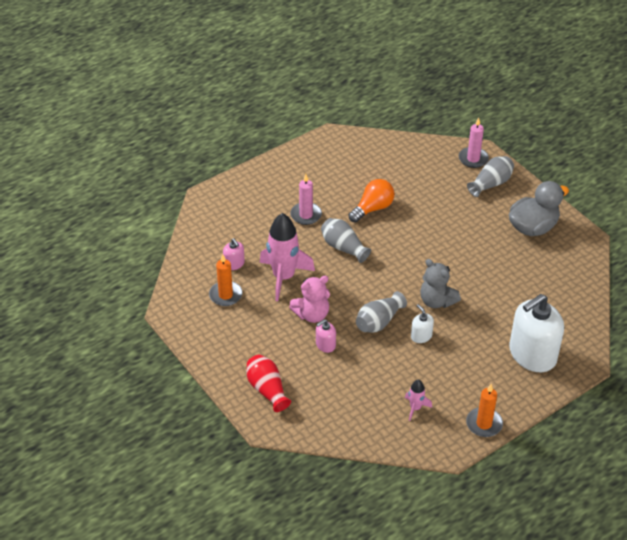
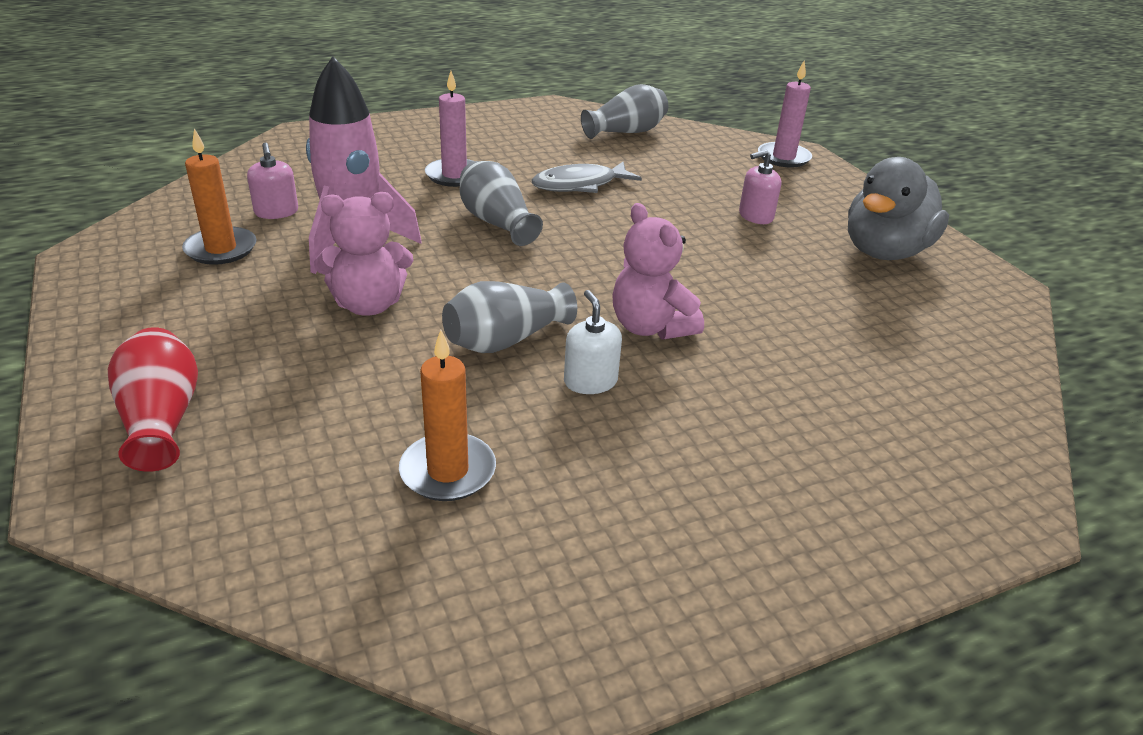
camera: 10 degrees right, 10 degrees down
(325, 345) = (361, 359): pink soap dispenser -> pink soap dispenser (755, 216)
(373, 208) = (579, 185): orange light bulb -> grey fish
(415, 408) = (507, 534): pink rocket -> none
(436, 301) = (650, 327): grey teddy bear -> pink teddy bear
(484, 424) = (690, 618): orange candle -> orange candle (448, 471)
(491, 184) = (809, 188): grey vase -> grey vase (626, 132)
(532, 354) = (860, 467): white soap dispenser -> none
(533, 227) = (884, 252): grey duck -> grey duck turned 150 degrees clockwise

